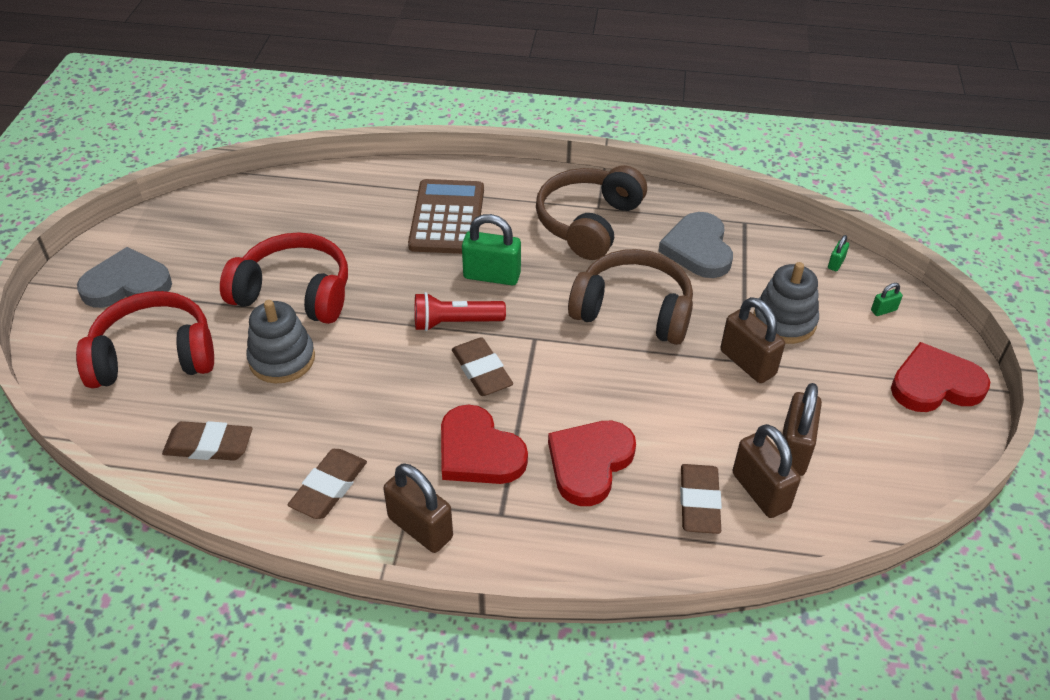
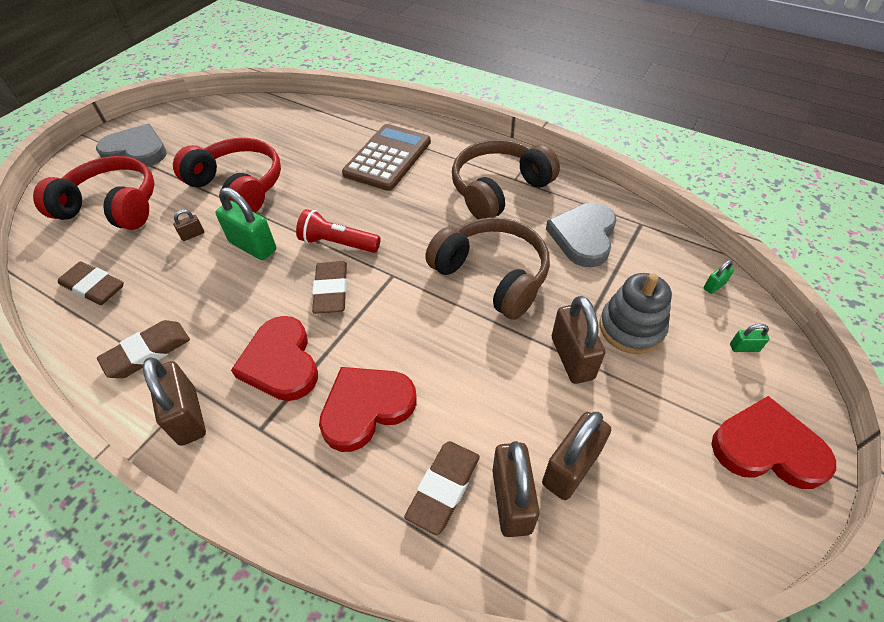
camera: 25 degrees right, 5 degrees up
(282, 359) = (192, 235): grey stacking toy -> brown padlock
(492, 276) = (392, 213): green padlock -> green padlock (253, 246)

